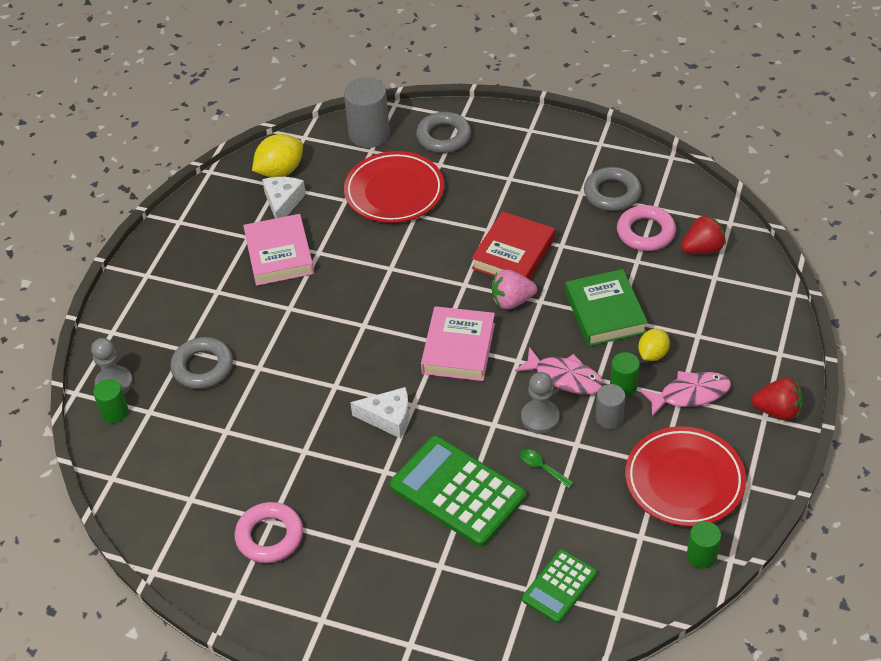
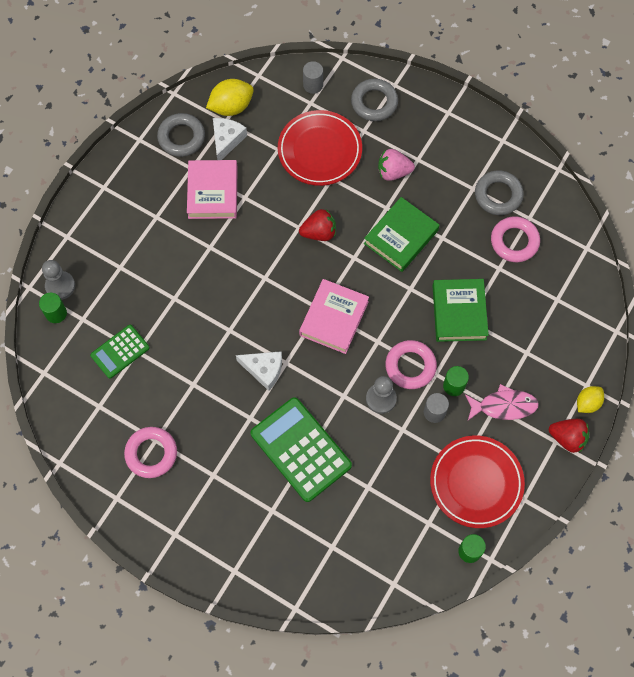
camera: 10 degrees right, 20 degrees up
(202, 367) = (131, 287): grey ring -> grey ring (181, 137)
(369, 134) = (313, 85): grey cylinder -> grey cylinder, size x0.57
(512, 301) = (387, 283): pink strawberry -> pink strawberry (393, 172)
(513, 254) = (401, 237): red book -> green book
(541, 468) = (370, 444): green spoon -> none
(559, 586) = (356, 550): green calculator -> green calculator (120, 352)
(565, 377) = (410, 366): pink fish -> pink ring
(652, 354) = (485, 361): yellow lemon -> yellow lemon (587, 403)
(702, 249) = (556, 269): red strawberry -> red strawberry (319, 232)

